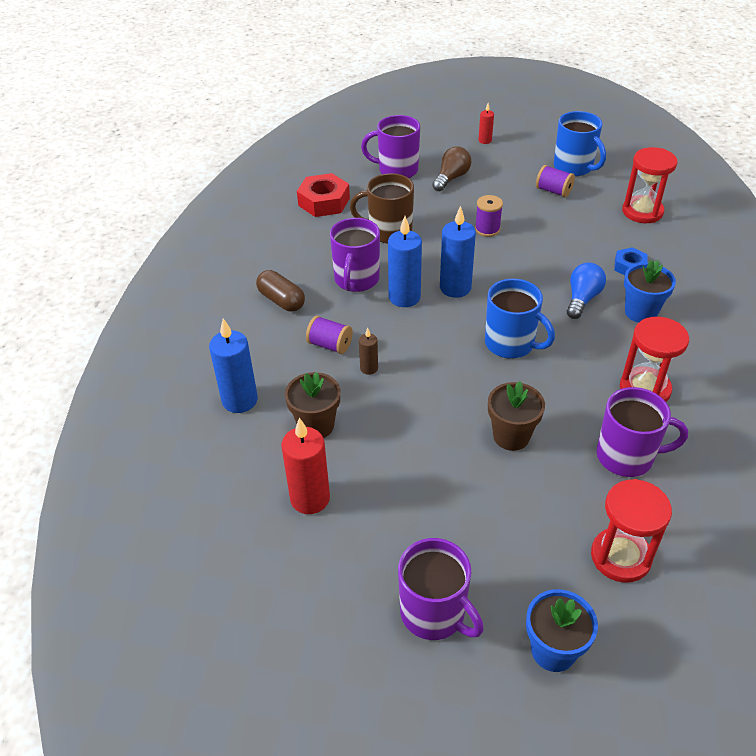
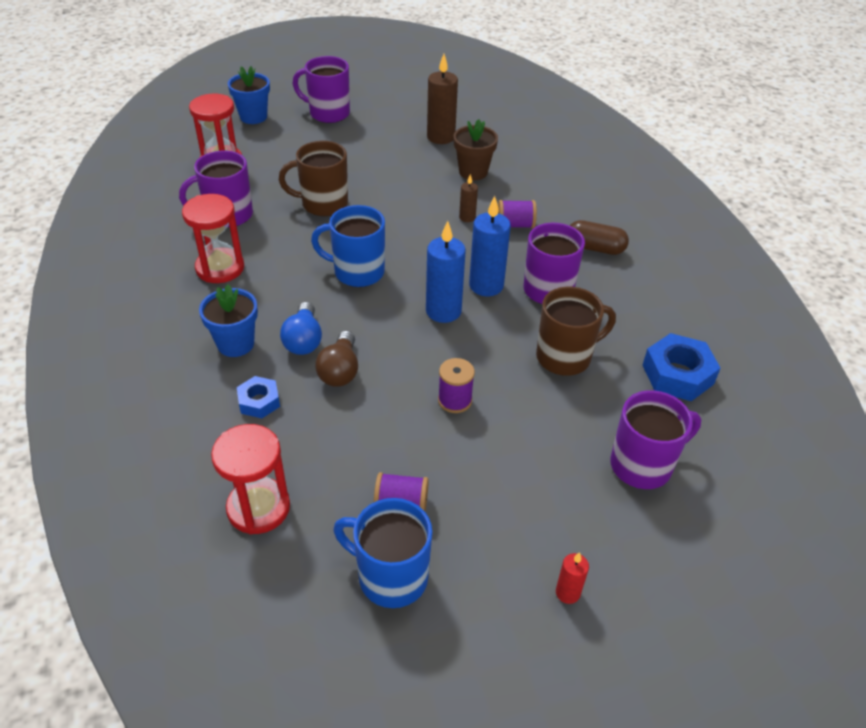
camera: 150 degrees right, 0 degrees up
(240, 400) = (543, 171): blue candle -> none
(310, 498) = (441, 137): red candle -> brown candle
(324, 202) = (677, 374): red nut -> blue nut
(451, 178) = (558, 478): brown light bulb -> brown light bulb (340, 371)
(511, 436) = (323, 204): brown flower pot -> brown mug

